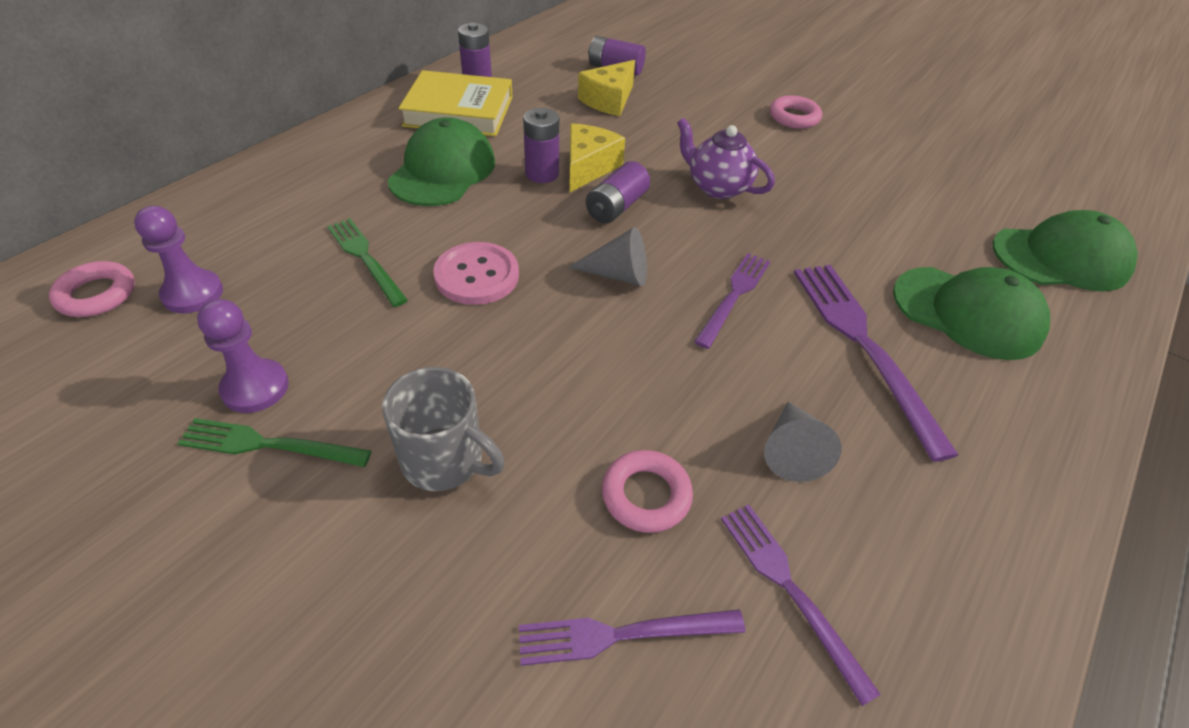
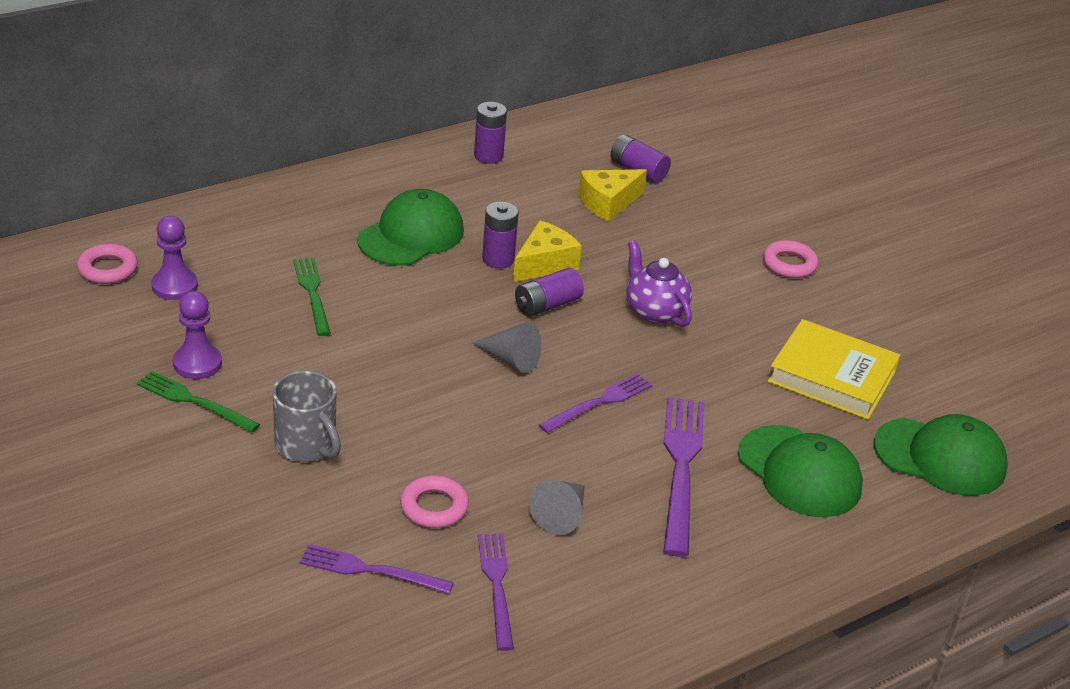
camera: 20 degrees right, 10 degrees down
(459, 111) = (455, 181): yellow book -> yellow book (832, 376)
(477, 276) = (394, 330): pink button -> none

